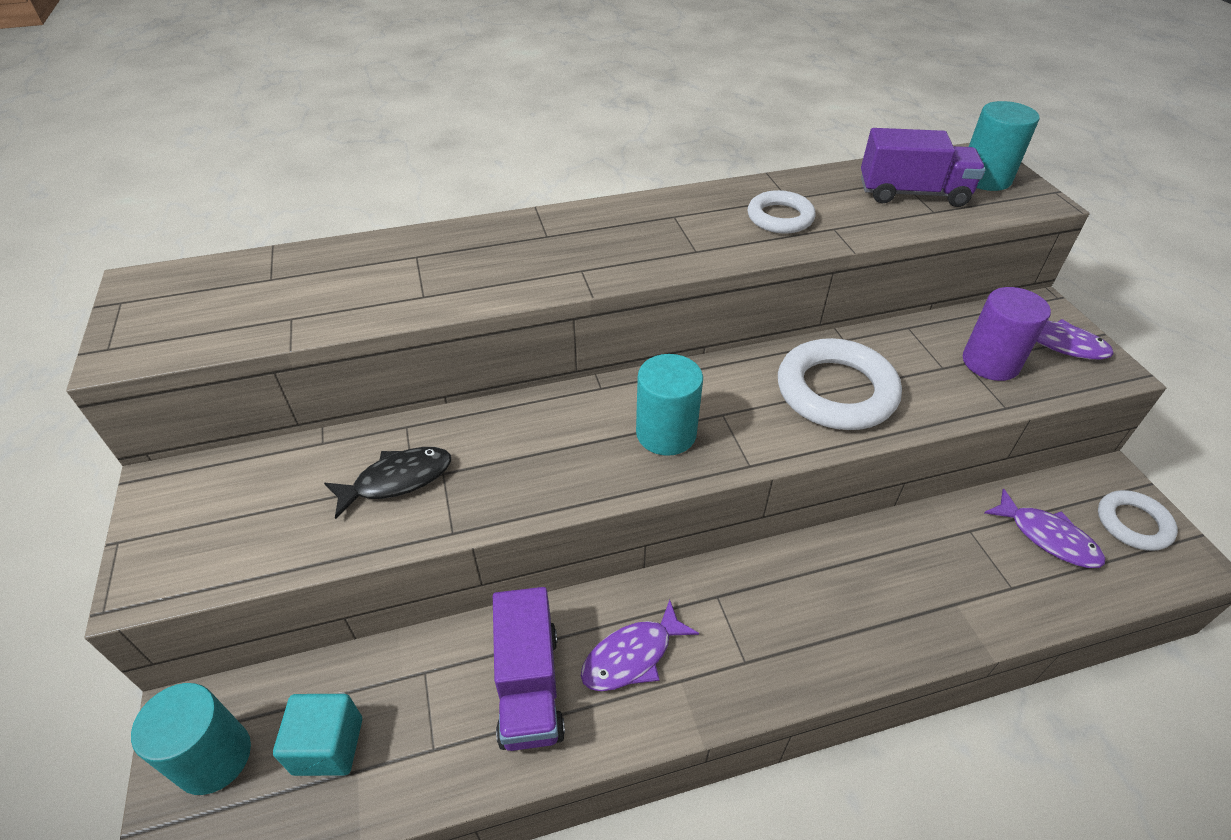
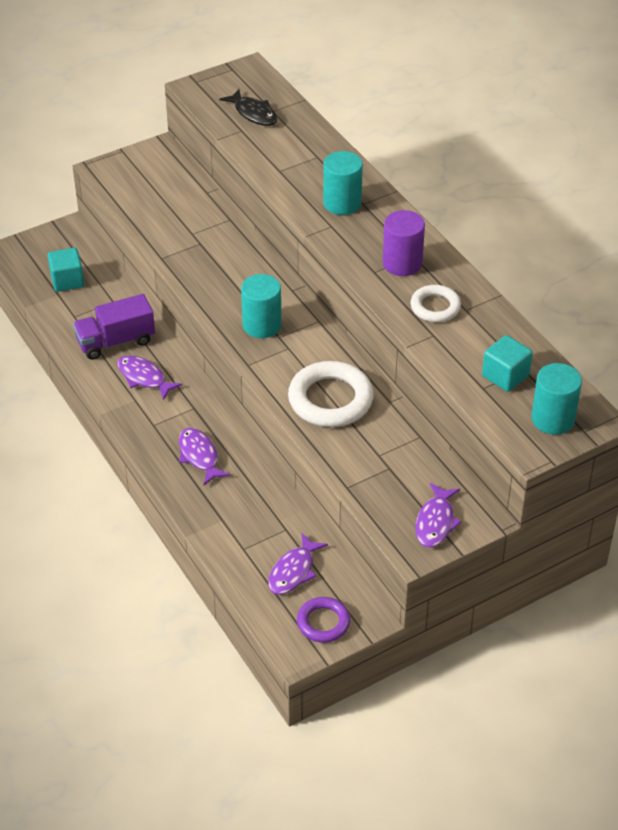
camera: 75 degrees right, 0 degrees up
(214, 757) = (53, 246): turquoise cylinder -> turquoise cylinder (342, 203)
(397, 480) = (189, 228): black fish -> black fish (253, 113)
(823, 608) = (199, 456): none -> purple fish
(912, 193) = (505, 376): purple truck -> turquoise cube
(990, 362) = (395, 481): purple cylinder -> purple cylinder (402, 263)
(1133, 524) = (323, 622): white ring -> purple ring

